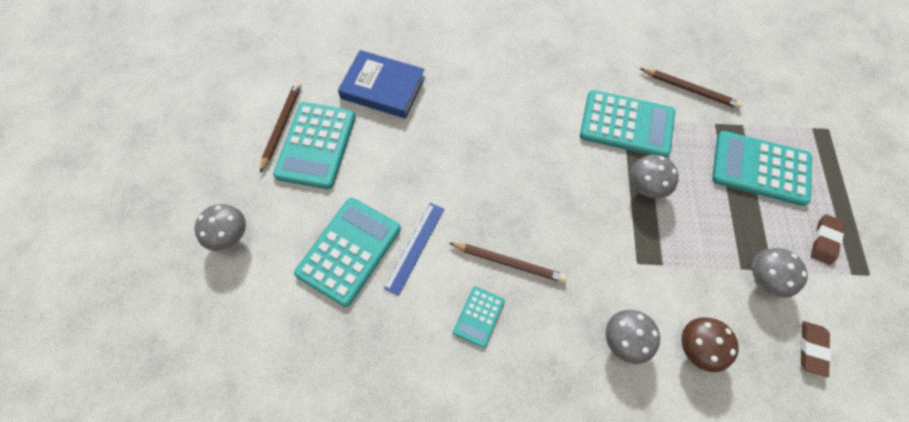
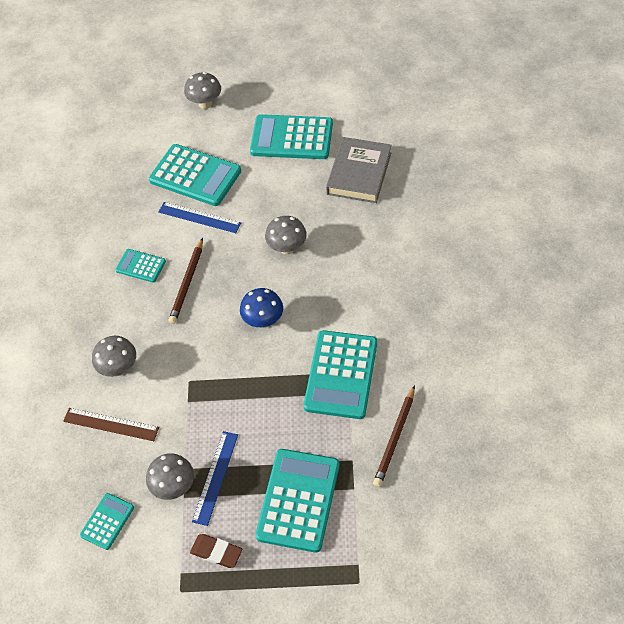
camera: 90 degrees right, 10 degrees down
(282, 126) = (309, 112): brown pencil -> none
(383, 88) = (359, 173): blue book -> grey book
(563, 187) = (263, 321): none -> blue mushroom
(645, 188) = (267, 389): grey mushroom -> grey mushroom (287, 248)
(696, 348) = (111, 424): brown mushroom -> brown ruler
(747, 239) = (215, 477): none -> blue ruler
(811, 349) = (107, 521): brown eraser -> turquoise calculator

